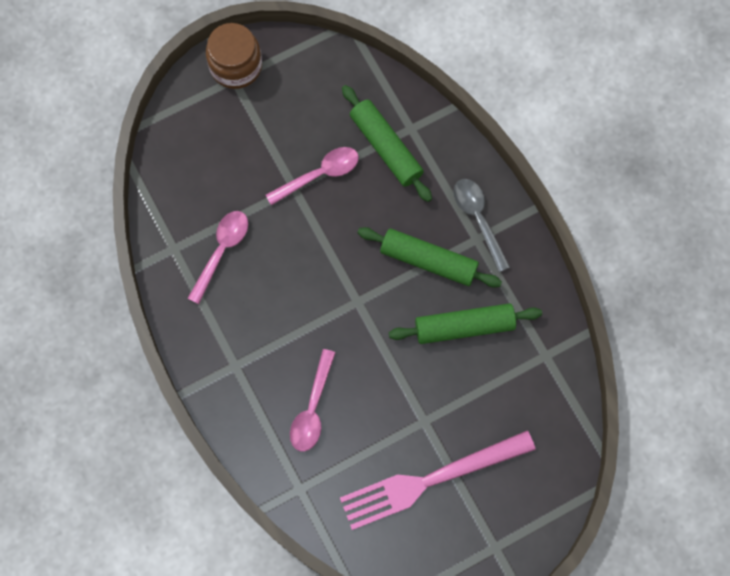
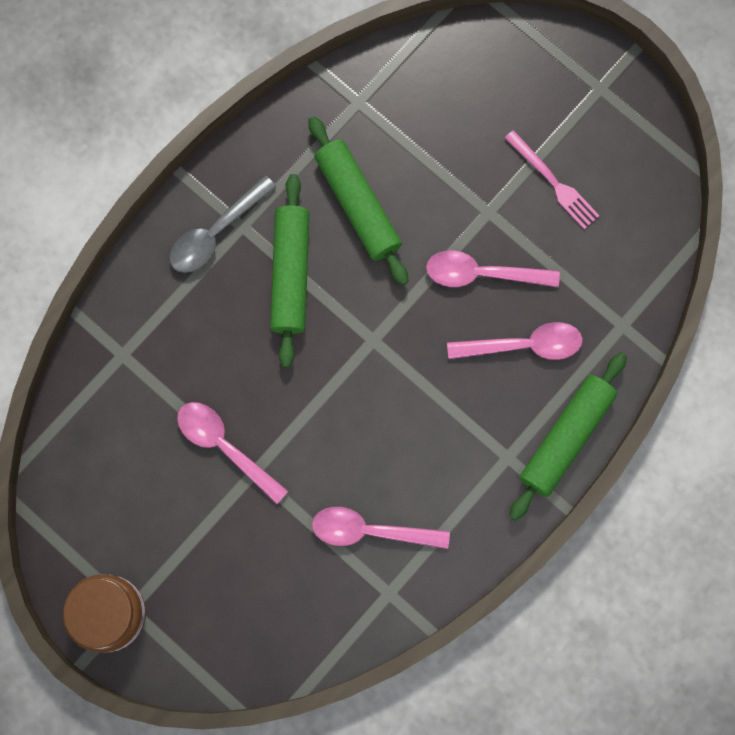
camera: 110 degrees left, 5 degrees up
(378, 399) = (482, 273): none -> pink spoon
(386, 147) = (159, 377): green rolling pin -> green rolling pin (566, 438)
(430, 479) = (553, 182): pink fork -> pink fork, size x0.50

